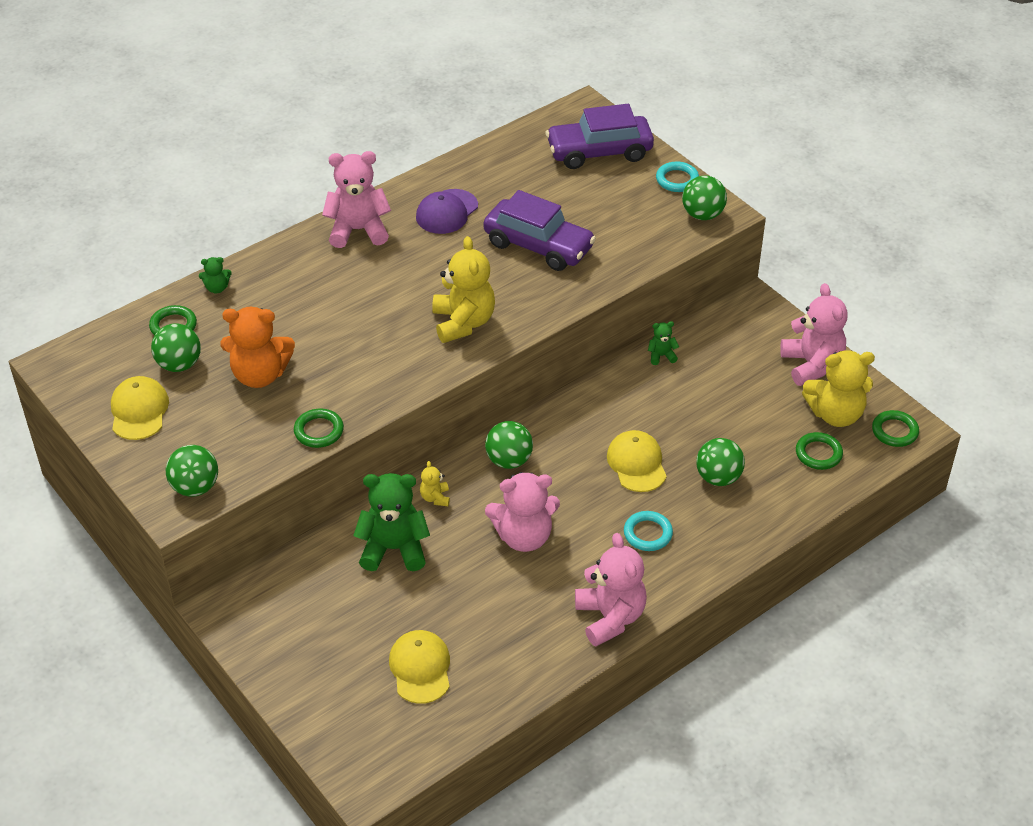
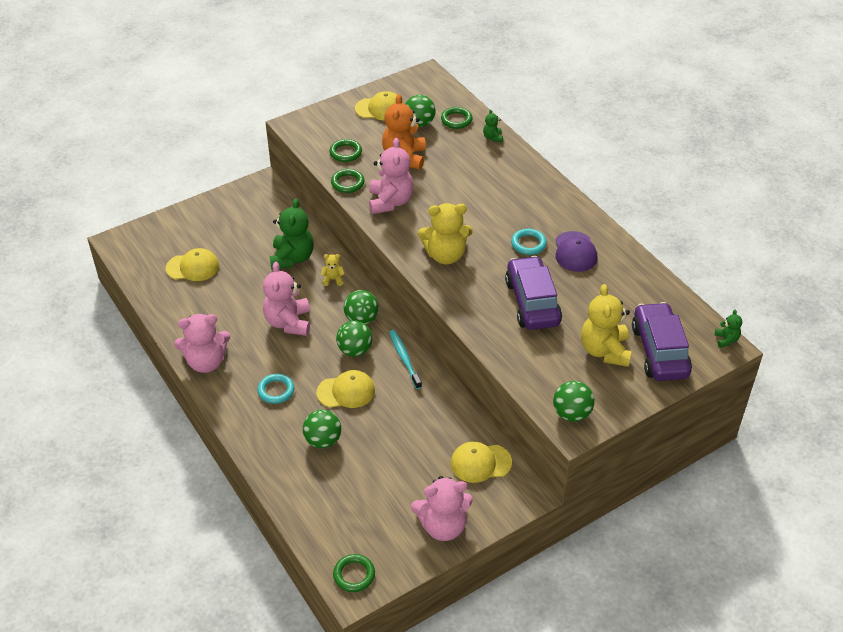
camera: 95 degrees right, 0 degrees up
(195, 487) = (310, 132): green ball -> green ball (355, 350)
(358, 230) = (553, 204): pink teddy bear -> pink teddy bear (390, 202)
(447, 212) = (575, 252): purple cap -> purple cap turned 135 degrees counterclockwise
(538, 246) = (532, 302): purple car -> purple car turned 135 degrees clockwise
(572, 413) = (404, 358): none -> turquoise toothbrush
(661, 356) = (463, 420): green teddy bear -> green teddy bear (726, 340)
(677, 180) = (621, 401): turquoise ring -> turquoise ring (528, 244)
(719, 339) = (480, 463): none -> yellow cap
(818, 453) = (337, 512): green ring -> green ring (345, 153)
(835, 414) = (380, 533): yellow teddy bear -> yellow teddy bear (604, 351)

